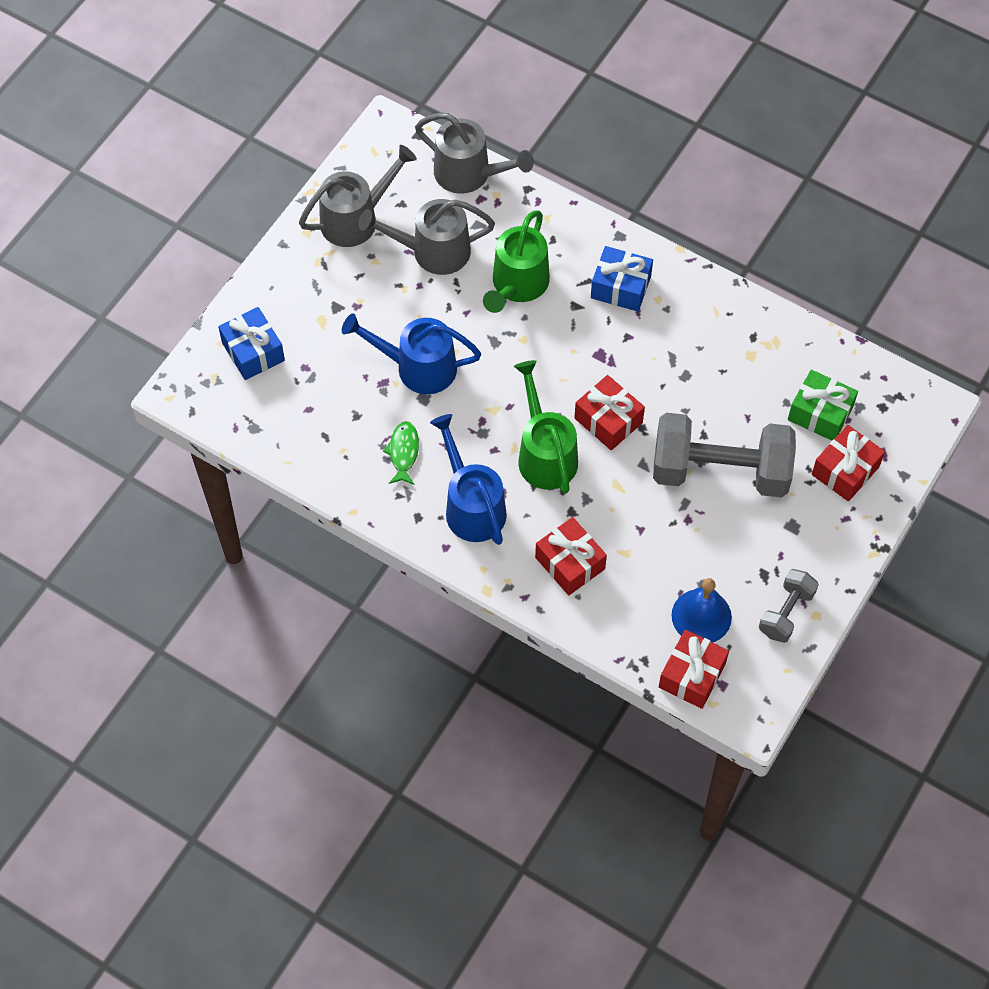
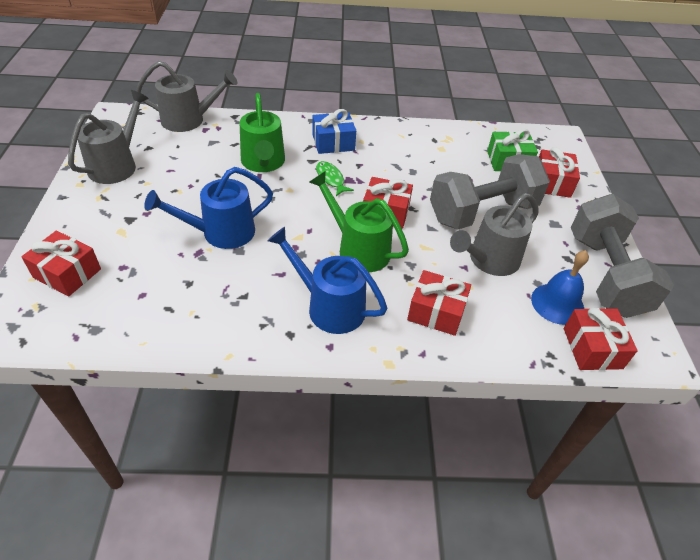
camera: 35 degrees left, 15 degrees down
(253, 351) = (67, 273): blue gift -> red gift
(403, 452) = (246, 292): green fish -> green fish (330, 179)
(432, 251) = (188, 164): grey watering can -> grey watering can (489, 260)
(786, 613) = (605, 275): grey dumbbell -> grey dumbbell, size x2.01

